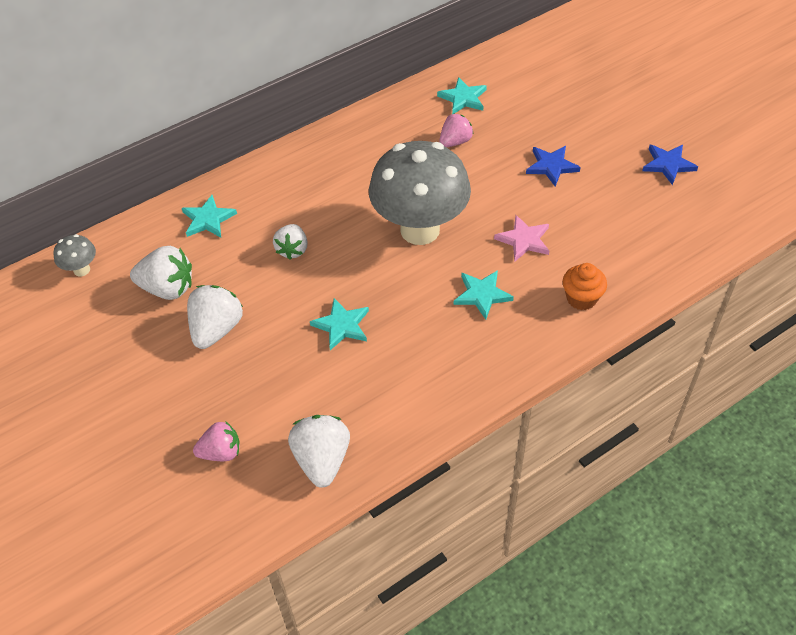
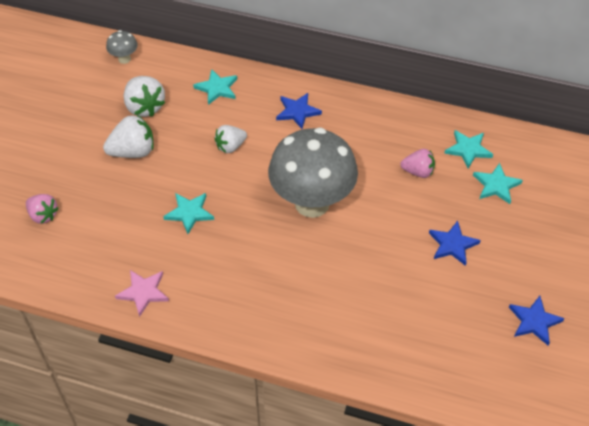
camera: 50 degrees right, 0 degrees up
(303, 179) = (297, 112): none -> blue star
(322, 460) = (75, 270): white strawberry -> none
(482, 295) = (284, 275): turquoise star -> turquoise star (496, 185)
(524, 240) = (360, 270): pink star -> pink star (143, 292)
(581, 298) = (335, 339): orange cupcake -> none

